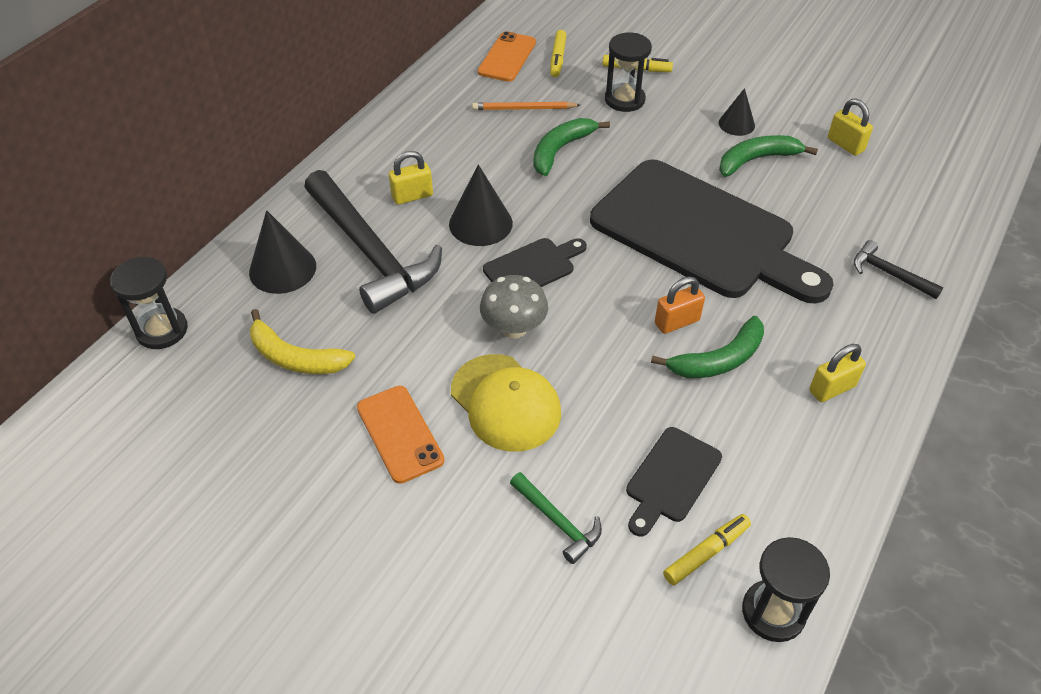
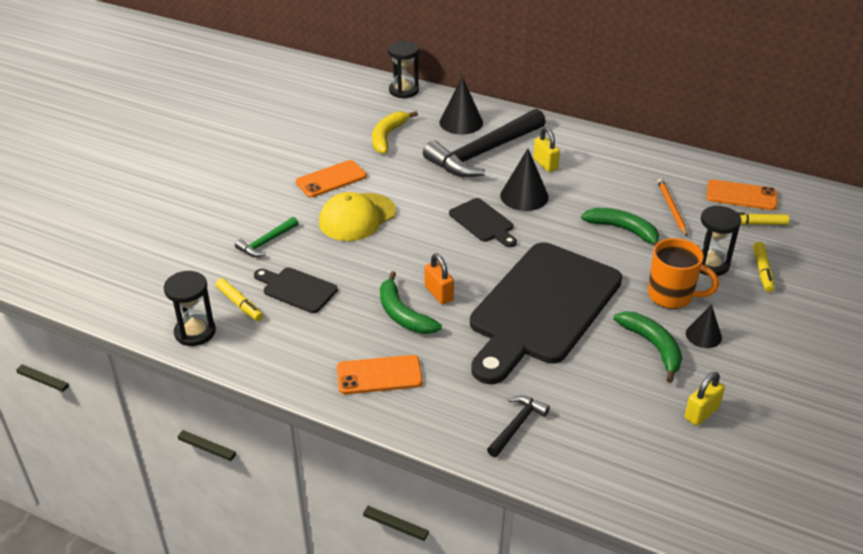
camera: 85 degrees right, 10 degrees down
(514, 328) = (422, 217): grey mushroom -> none
(676, 134) = (672, 296): none -> orange mug
(832, 388) = (379, 375): yellow padlock -> orange phone

